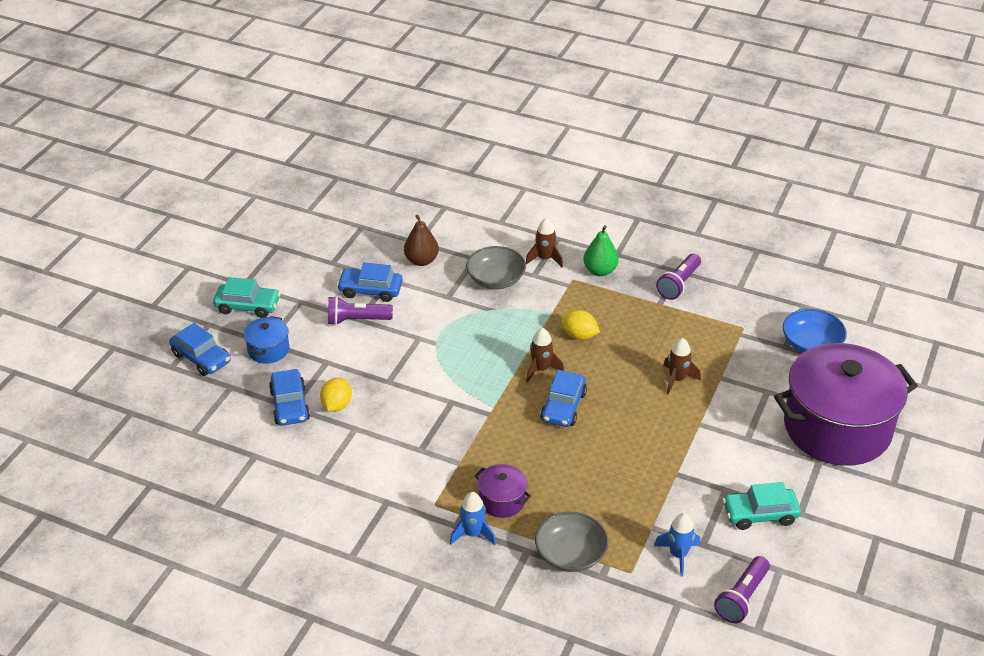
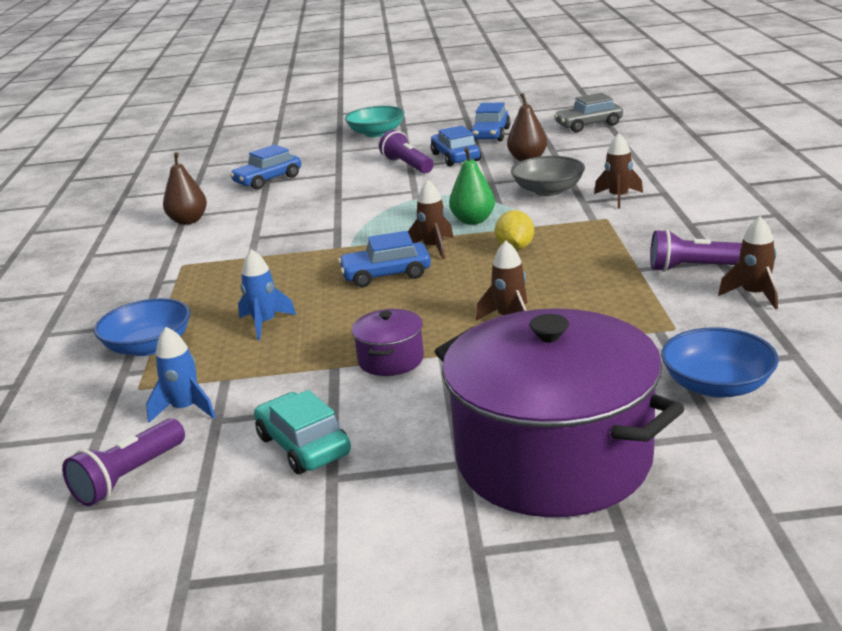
camera: 65 degrees right, 15 degrees down
(201, 358) = (296, 141): blue car -> blue car (490, 135)
(248, 306) = (376, 133): turquoise car -> turquoise bowl
(268, 350) = (330, 154): blue pot -> none
(337, 405) = (284, 193): yellow lemon -> none
(337, 478) = (188, 221): none -> brown pear
(385, 202) = (588, 125): none -> grey car
(473, 534) = (151, 292): blue rocket -> blue rocket (265, 324)
(502, 500) = (210, 290): purple pot -> purple pot (391, 360)
(570, 554) = (148, 346): grey bowl -> blue bowl
(600, 271) = (644, 225): green pear -> green pear (473, 220)
(730, 282) = (754, 295): none -> brown rocket
(742, 598) = (128, 477): purple flashlight -> purple flashlight turned 60 degrees counterclockwise

